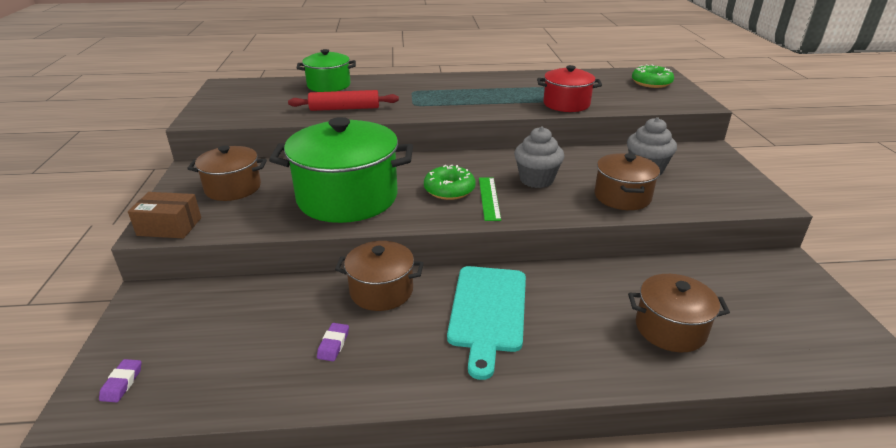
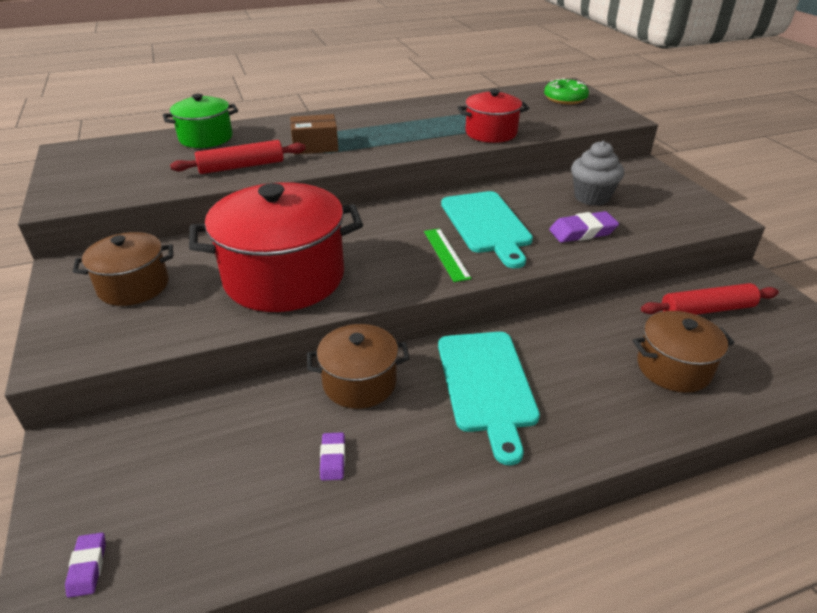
camera: 15 degrees left, 5 degrees up
(169, 226) = (73, 351): brown box -> brown box (315, 146)
(347, 197) = (284, 277): green pot -> red pot
(449, 190) = (398, 250): green donut -> none
(536, 180) = (486, 225): grey cupcake -> turquoise cutting board
(622, 197) = (582, 232): brown pot -> purple eraser
(729, 284) = (707, 310): none -> red rolling pin

